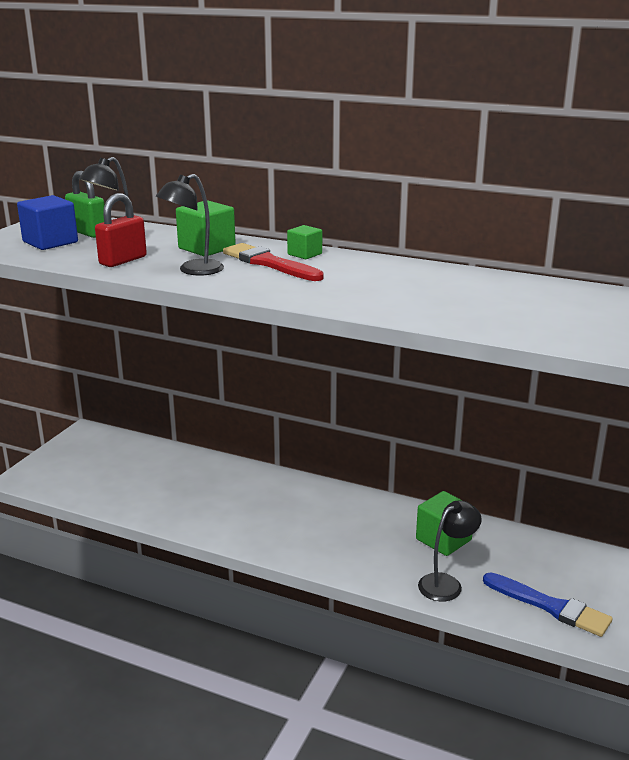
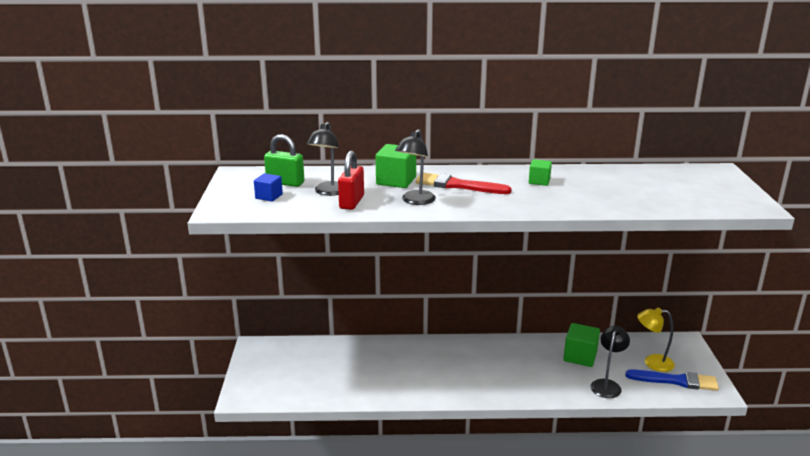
camera: 25 degrees left, 0 degrees up
(50, 242) = (269, 196): blue cube -> blue cube, size x0.60
(304, 254) = (470, 174): green cube -> green cube (539, 181)
(538, 574) = (652, 362): none -> yellow lamp

